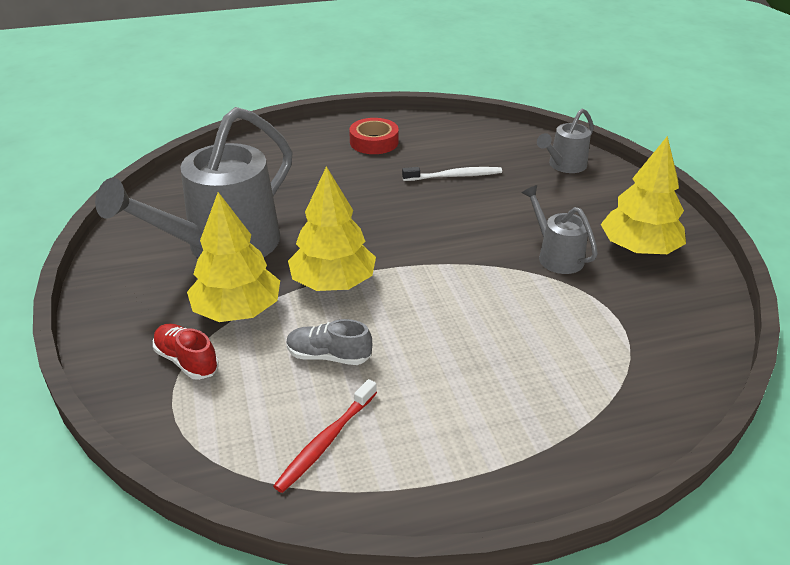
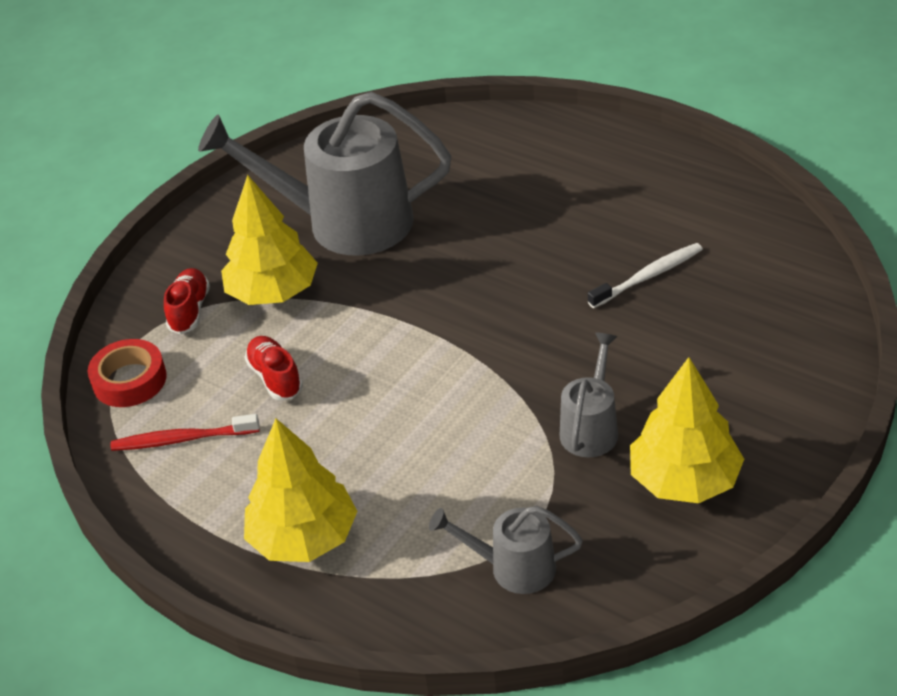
camera: 55 degrees right, 5 degrees up
(328, 356) = (275, 378): grey shoe -> red shoe
(333, 283) = (371, 317): yellow tree -> yellow tree (304, 538)
(374, 142) = (637, 185): red tape -> red tape (129, 380)
(454, 176) = (648, 276): white toothbrush -> white toothbrush turned 75 degrees counterclockwise
(564, 166) = (787, 339): grey watering can -> grey watering can (513, 568)

